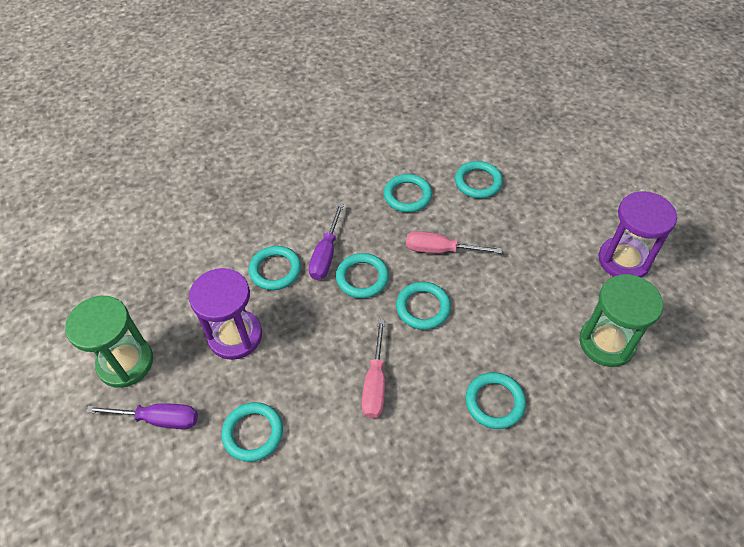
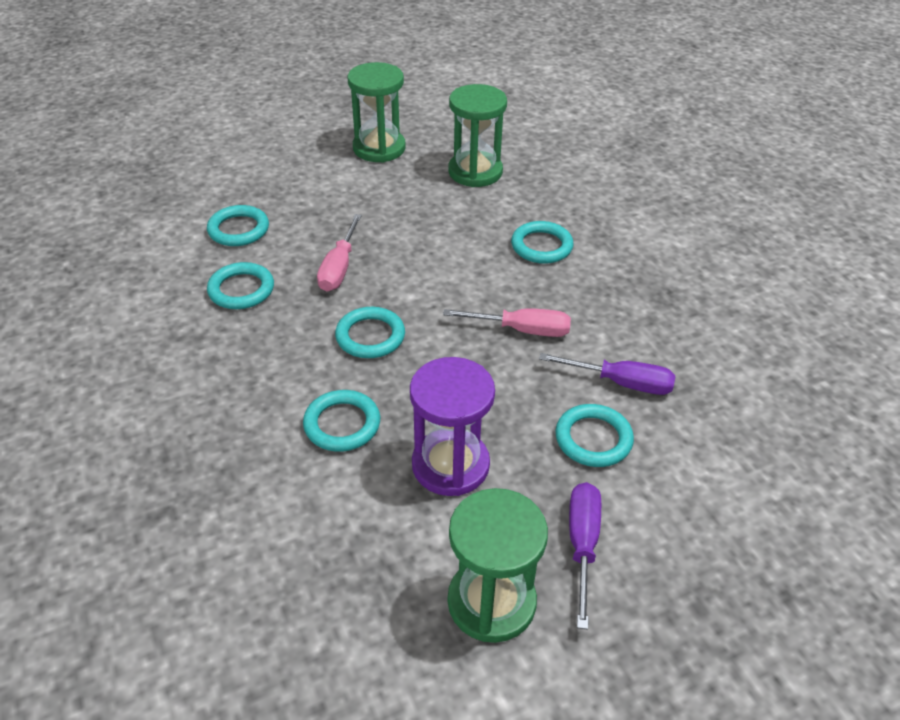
camera: 90 degrees left, 10 degrees down
(326, 254) = (325, 370): purple screwdriver -> purple screwdriver (621, 383)
(423, 307) = (422, 287): turquoise ring -> none
(623, 260) = (379, 148): purple hourglass -> green hourglass

